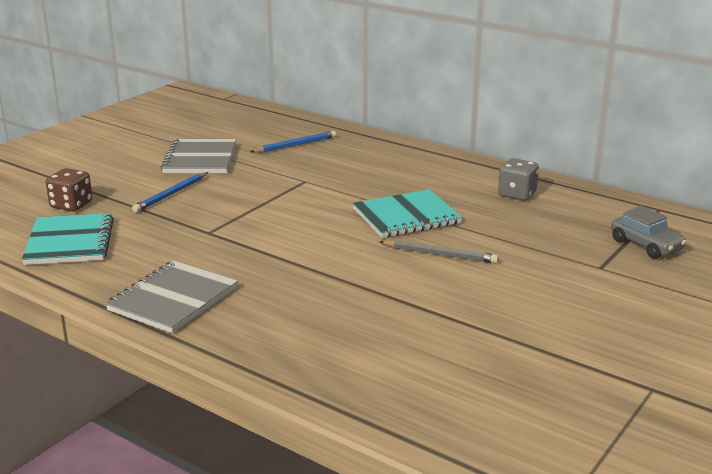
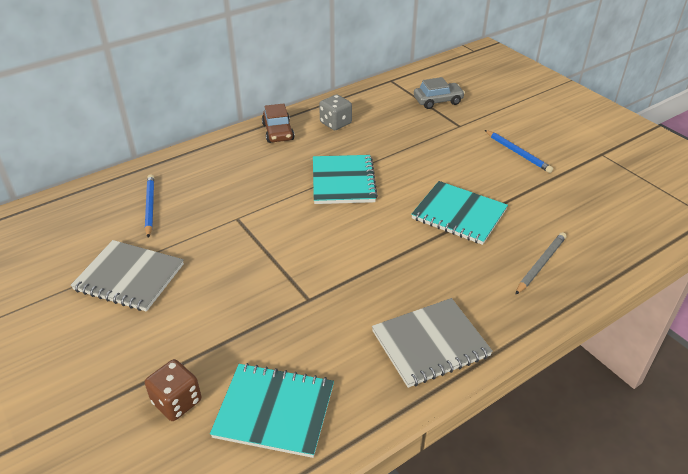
camera: 70 degrees left, 15 degrees up
(171, 194) = (205, 313): blue pencil -> blue pencil (517, 153)
(173, 299) = (430, 344): grey notebook -> grey notebook turned 75 degrees counterclockwise
(398, 289) = (459, 214): none -> turquoise notebook
(440, 254) = (413, 182): grey pencil -> grey pencil (540, 264)
(466, 170) = (278, 132): none -> brown car

